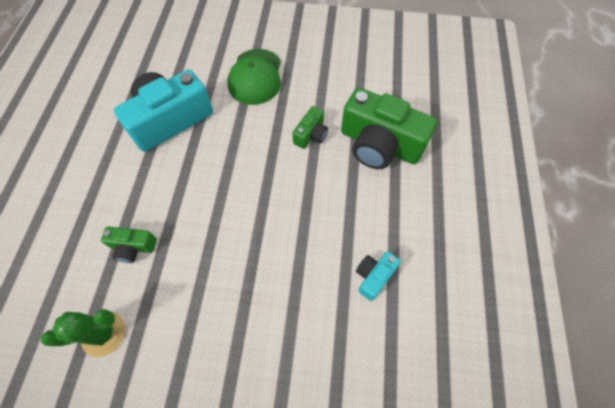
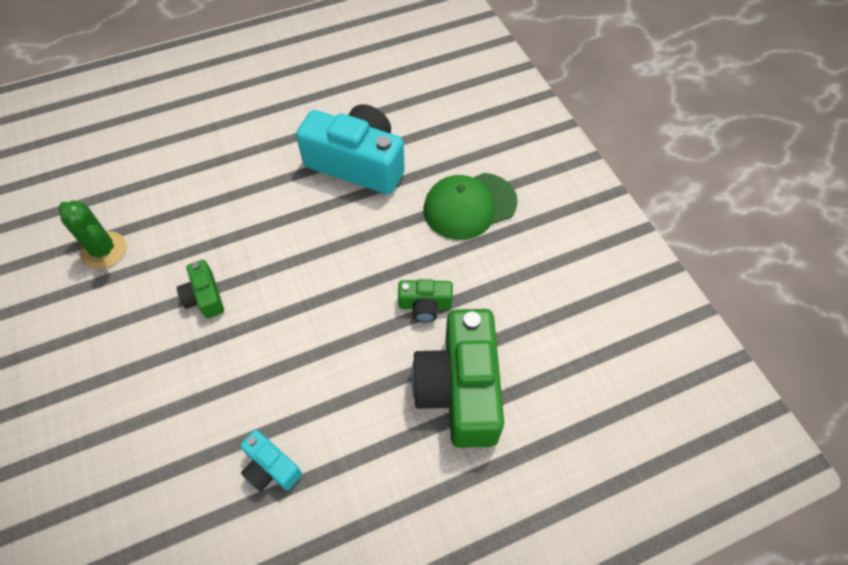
camera: 60 degrees right, 5 degrees down
(133, 247) = (197, 221): green camera -> green camera (205, 297)
(374, 276) = (270, 468): turquoise camera -> turquoise camera turned 150 degrees counterclockwise

